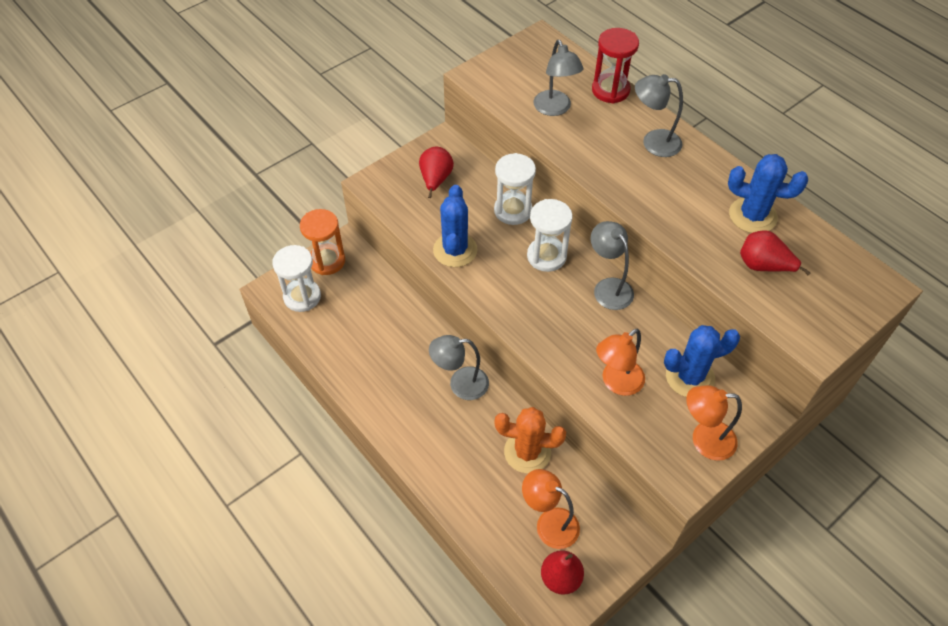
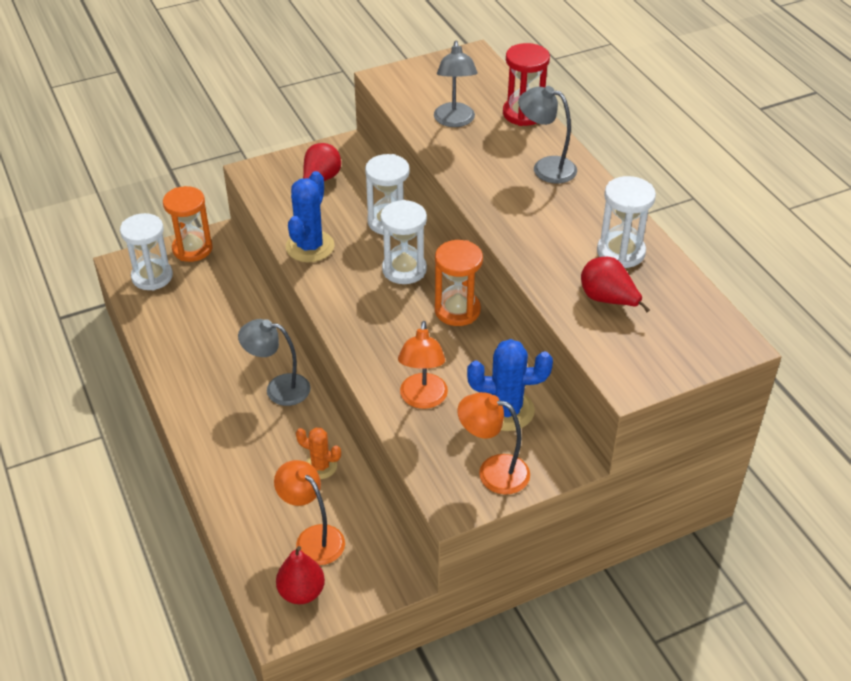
camera: 15 degrees right, 10 degrees down
(527, 452) = (320, 466): orange cactus -> orange cactus, size x0.61
(608, 287) = (457, 310): grey lamp -> orange hourglass
(616, 383) = (422, 399): orange lamp -> orange lamp turned 60 degrees counterclockwise
(752, 216) = (620, 252): blue cactus -> white hourglass

